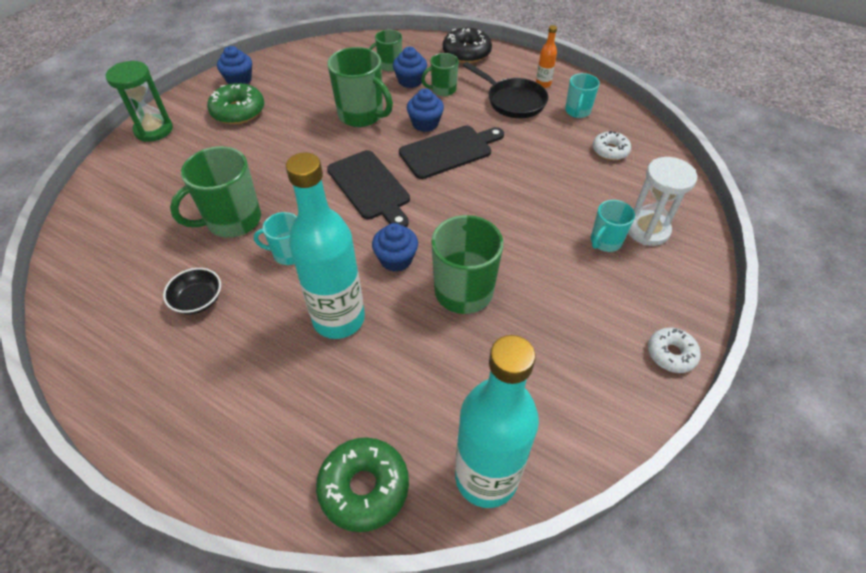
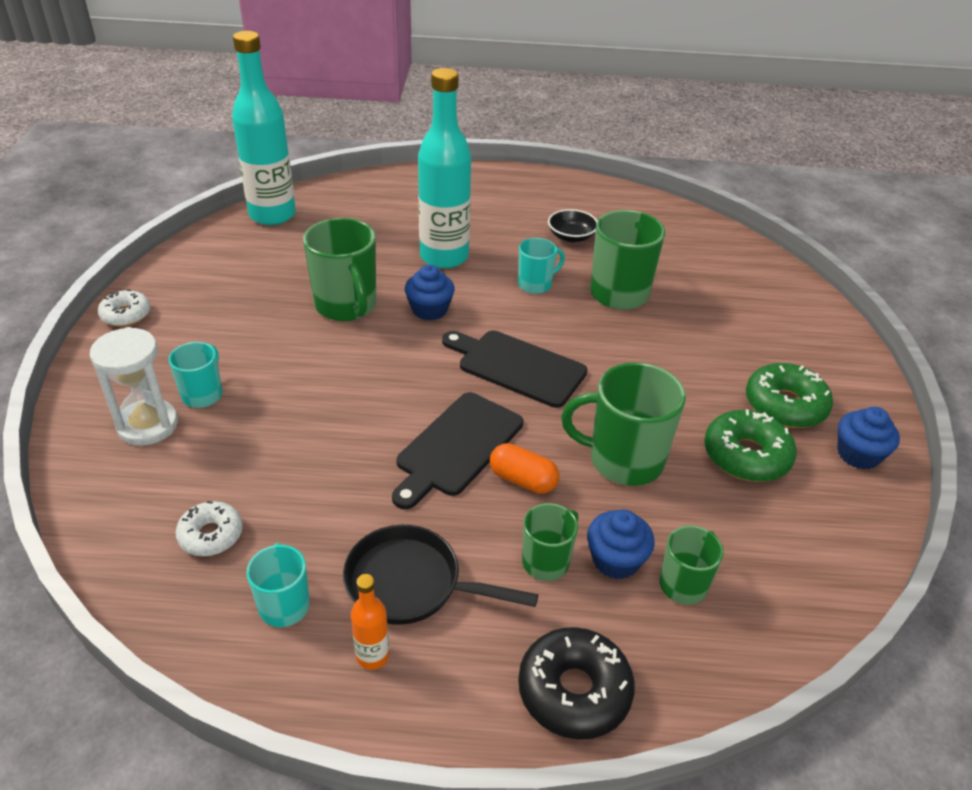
camera: 150 degrees right, 10 degrees down
(154, 130) = (836, 347): green hourglass -> none
(364, 487) = (353, 193): green donut -> green donut (746, 455)
(425, 124) = (523, 480): blue cupcake -> orange capsule

